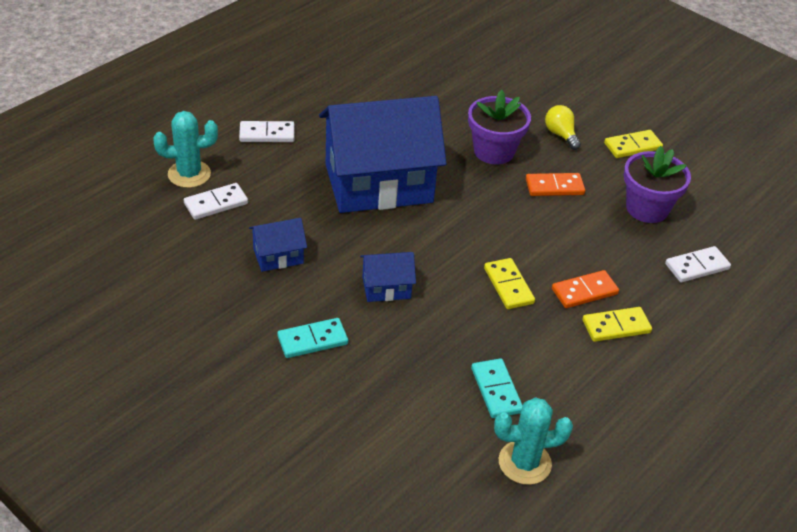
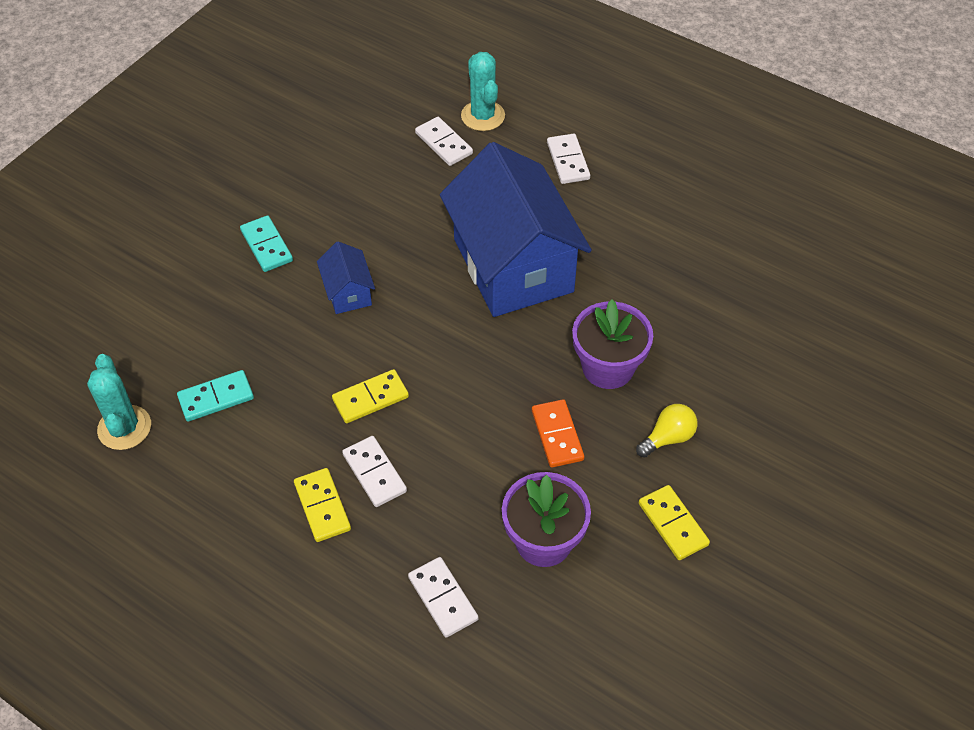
camera: 85 degrees right, 10 degrees up
(278, 256) = (378, 202): blue house -> none
(584, 291) = (374, 473): orange domino -> white domino

